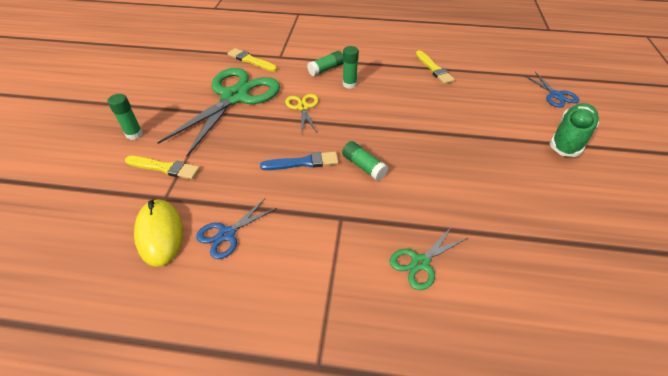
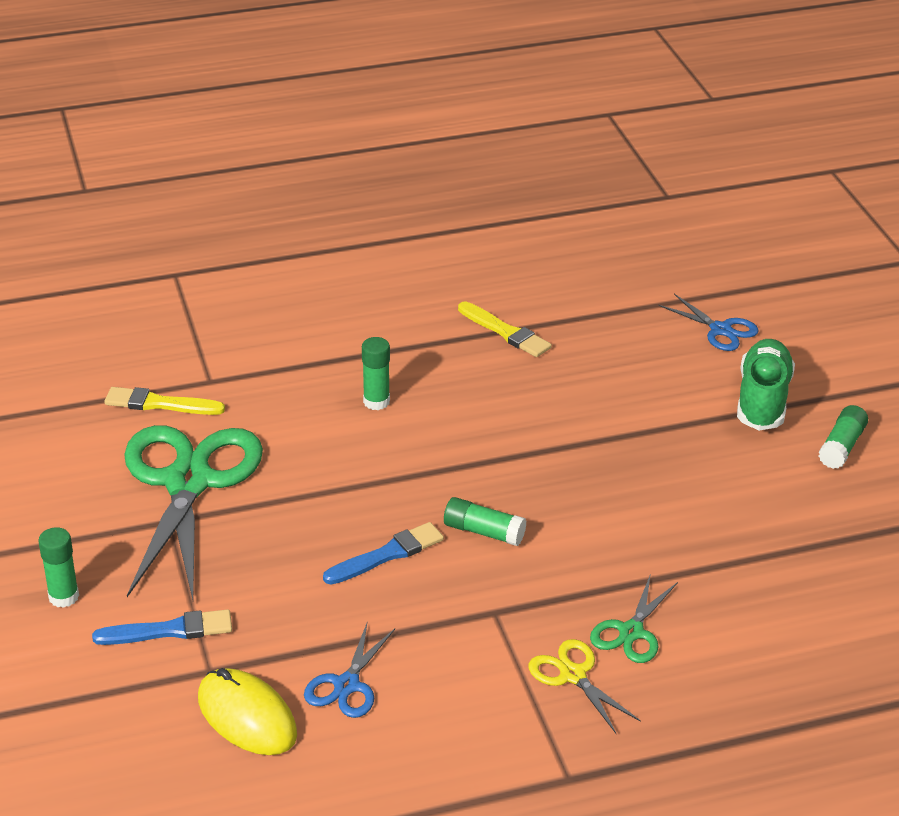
camera: 25 degrees left, 10 degrees down
(164, 168) = (169, 630): yellow brush -> blue brush
(303, 107) = (324, 466): yellow scissors -> yellow scissors (573, 675)
(326, 69) = (315, 383): green glue stick -> green glue stick (841, 446)

